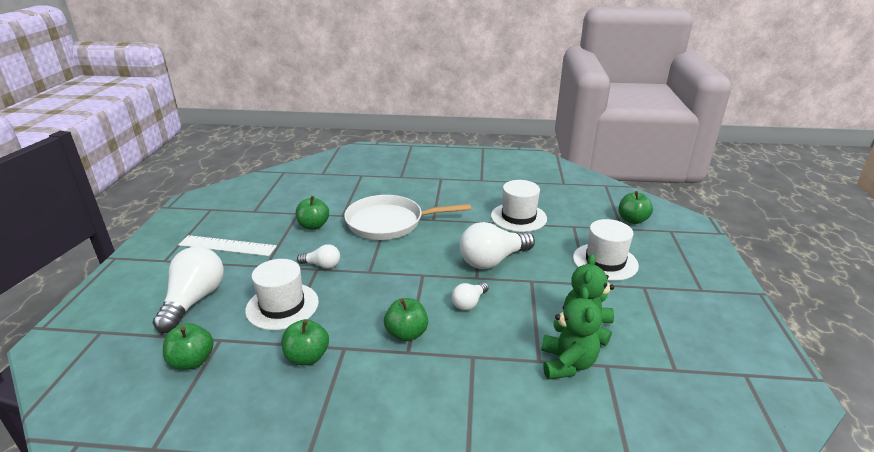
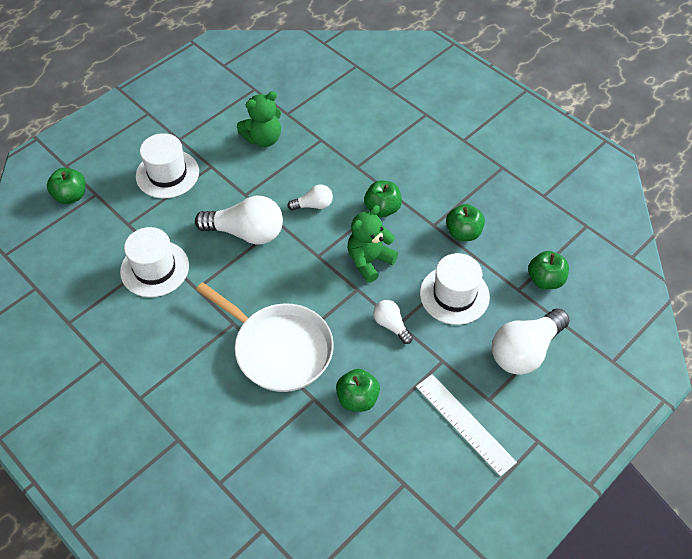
camera: 140 degrees left, 25 degrees up
(567, 364) = (307, 128): green teddy bear -> green teddy bear (369, 261)

